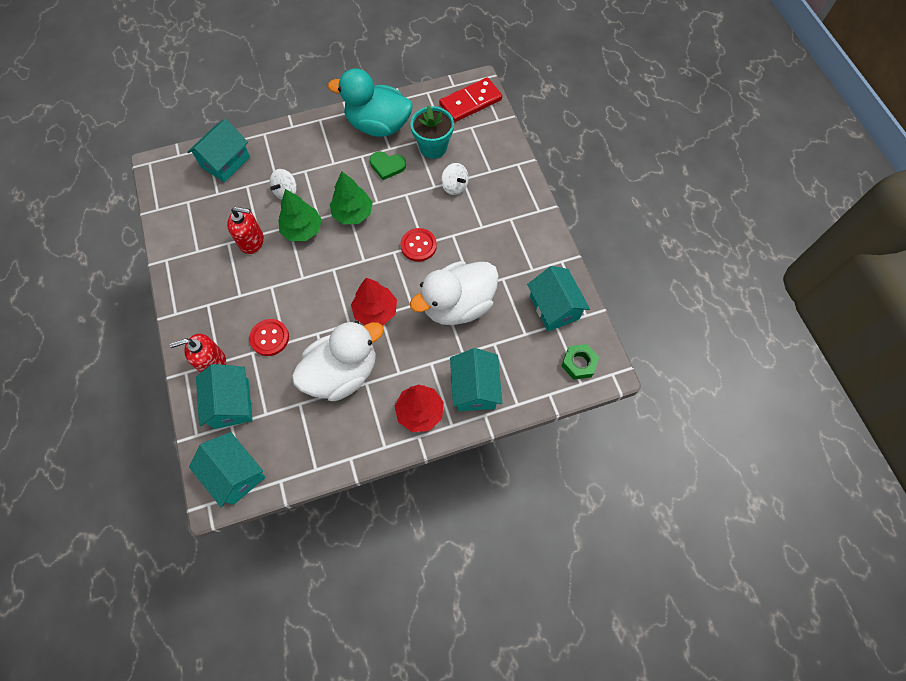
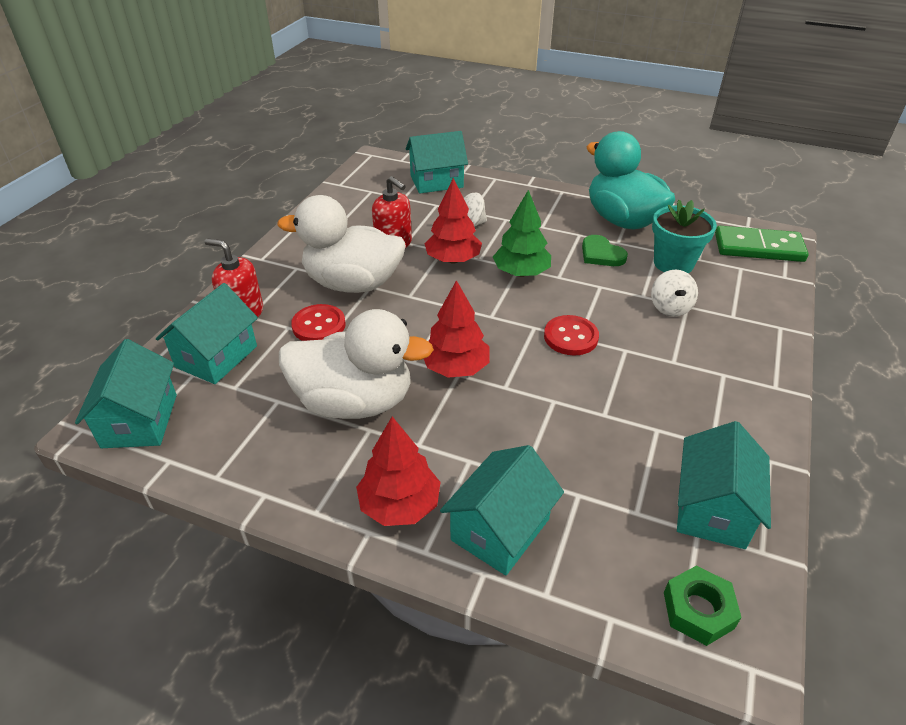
camera: 40 degrees right, 25 degrees down
(302, 230) = (453, 260): green tree -> red tree
(458, 305) = (566, 421): white duck -> white duck (353, 284)
(470, 102) = (758, 248): red domino -> green domino

